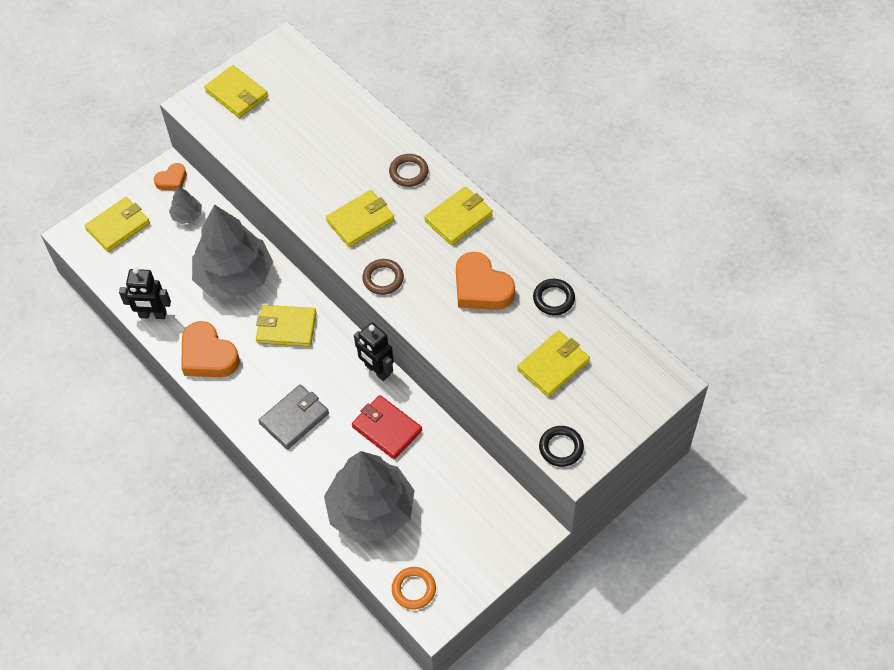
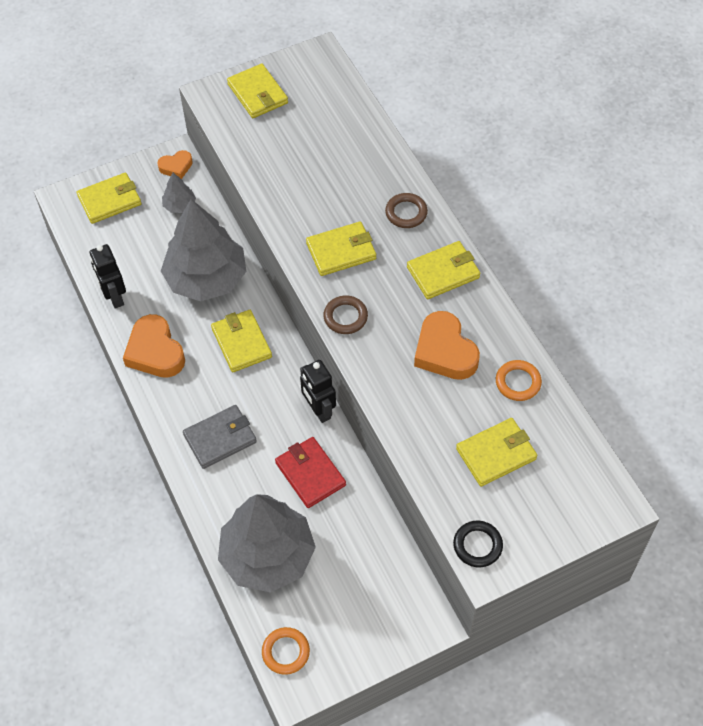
camera: 15 degrees right, 0 degrees up
(153, 315) = (114, 297): black robot -> black robot turned 45 degrees clockwise
(286, 327) = (241, 343): yellow wallet -> yellow wallet turned 45 degrees clockwise
(553, 299) = (518, 382): black ring -> orange ring

